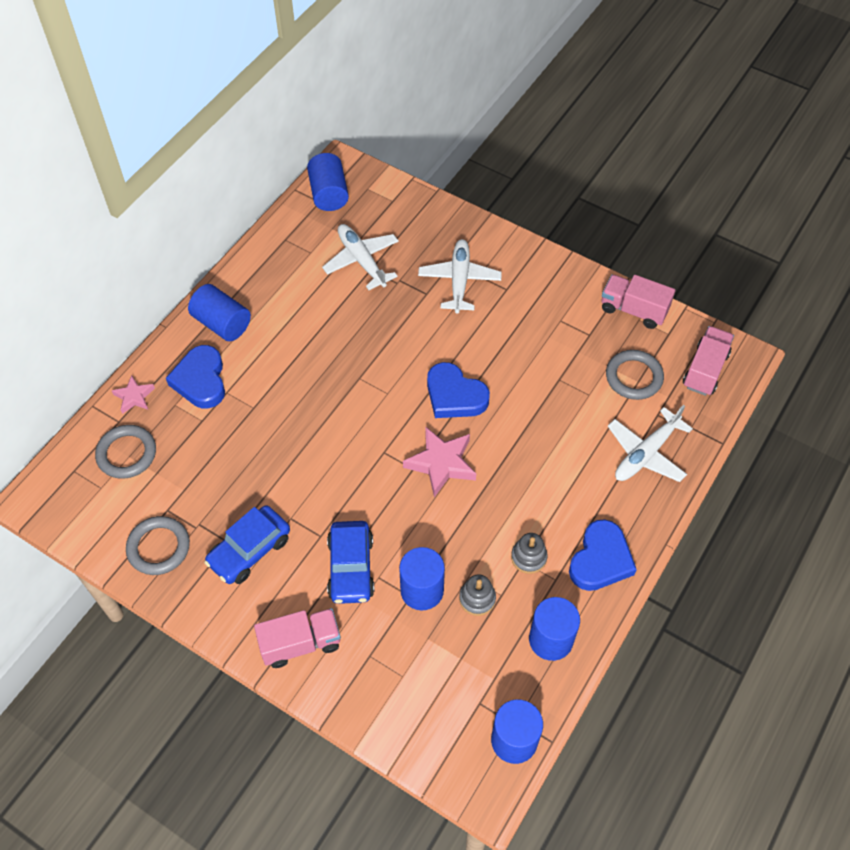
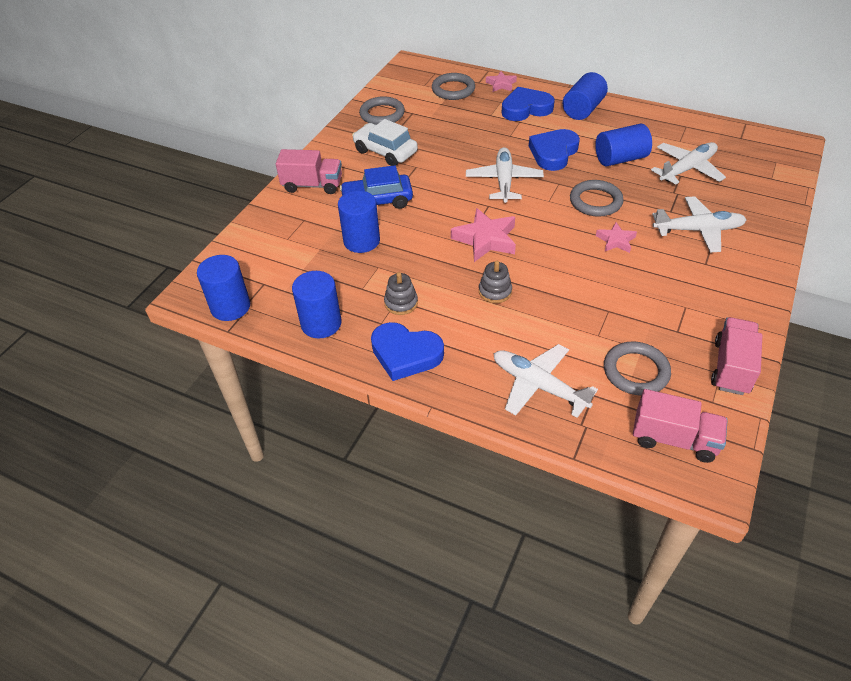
camera: 85 degrees right, 10 degrees down
(249, 550) = (385, 152): blue car -> white car
(300, 643) = (312, 185): pink truck -> pink truck turned 60 degrees counterclockwise
(328, 194) = (753, 141): blue cylinder -> blue cylinder (620, 159)
(343, 429) = (504, 181): none -> white plane
(398, 351) = (595, 201): none -> grey ring
(454, 395) = (561, 240): blue heart -> blue heart (553, 153)
(463, 349) = (615, 241): none -> pink star
(477, 599) = (357, 273): grey stacking toy -> grey stacking toy (495, 291)

